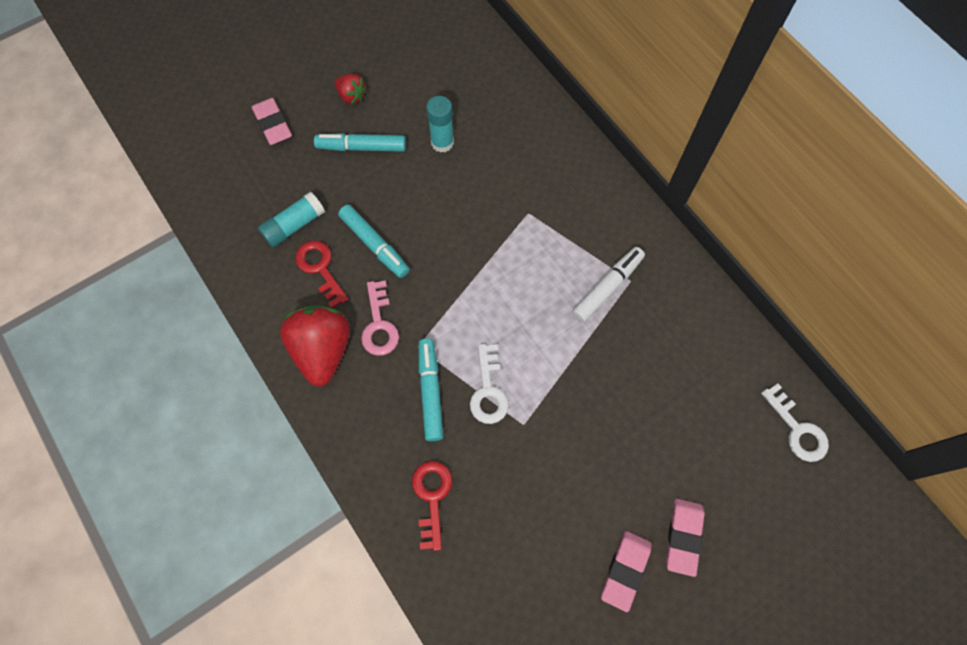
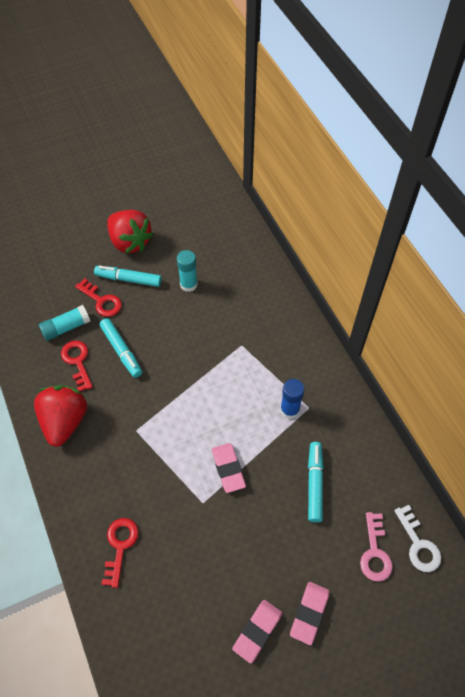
camera: 10 degrees right, 10 degrees down
(273, 124) = (68, 254): pink eraser -> pink eraser (228, 469)
(332, 182) = (101, 301): none -> red key
(351, 96) = (130, 242): red strawberry -> red strawberry, size x2.00
(379, 324) = (111, 409): pink key -> pink key (375, 552)
(430, 392) = (137, 466): turquoise marker -> turquoise marker (314, 484)
(488, 390) = (181, 472): white key -> none
(607, 287) = (289, 410): white marker -> blue glue stick

